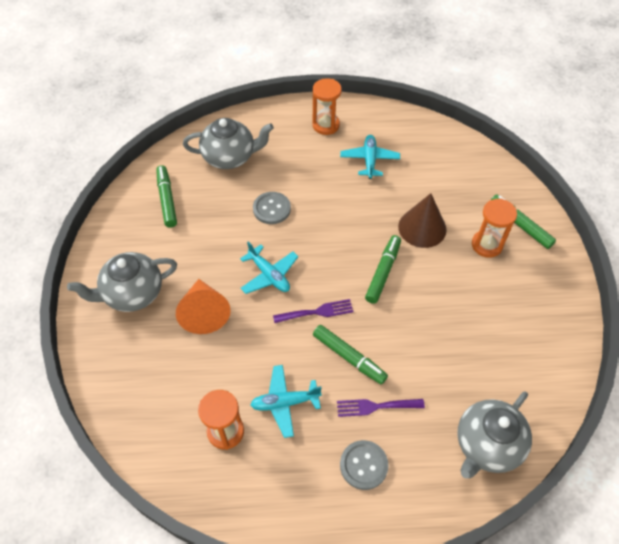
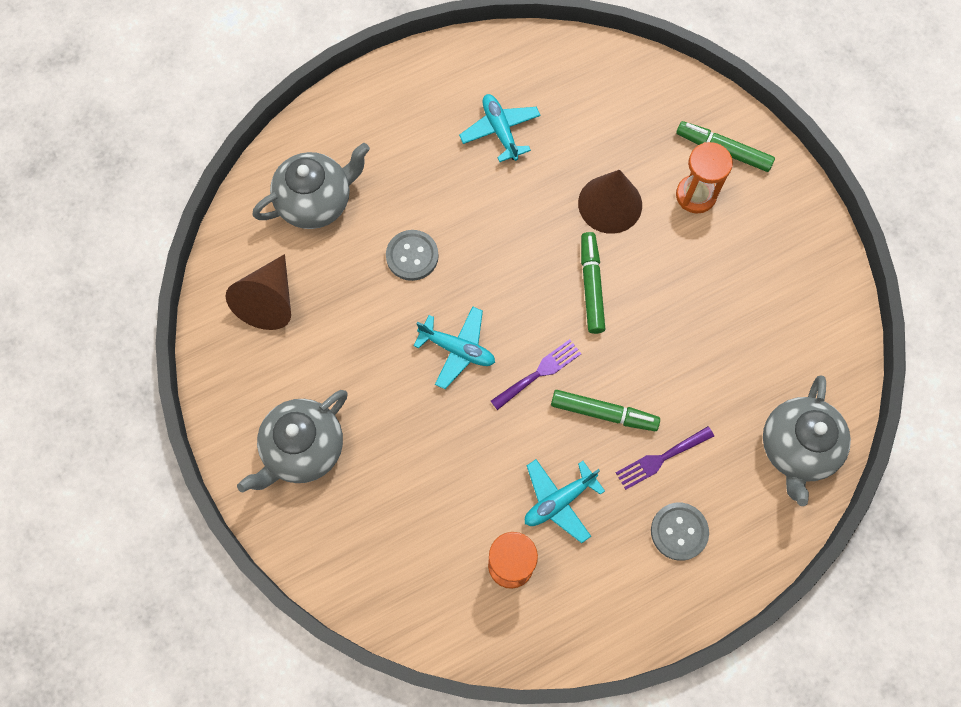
camera: 25 degrees left, 15 degrees up
(167, 200) = (269, 301): green marker -> brown cone
(204, 312) = (406, 434): orange cone -> none
(326, 125) = (417, 99): orange hourglass -> none

